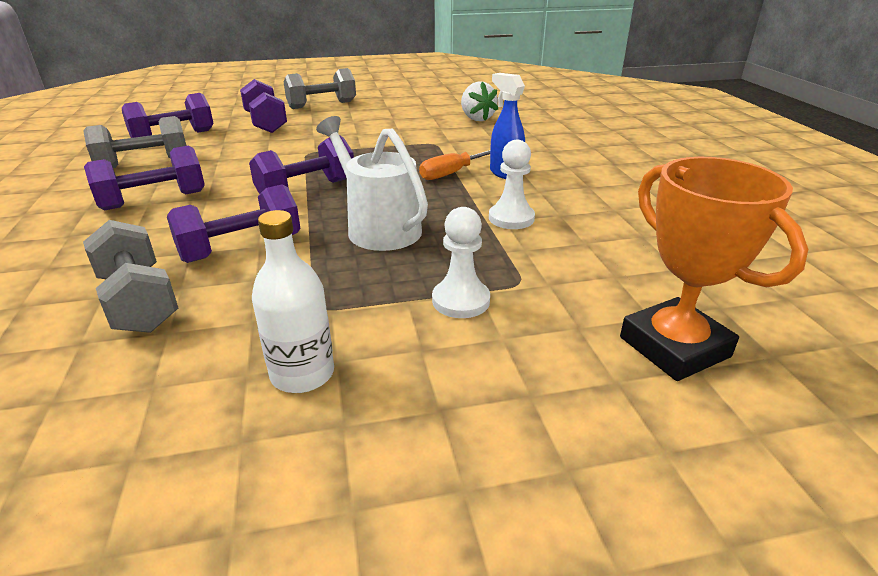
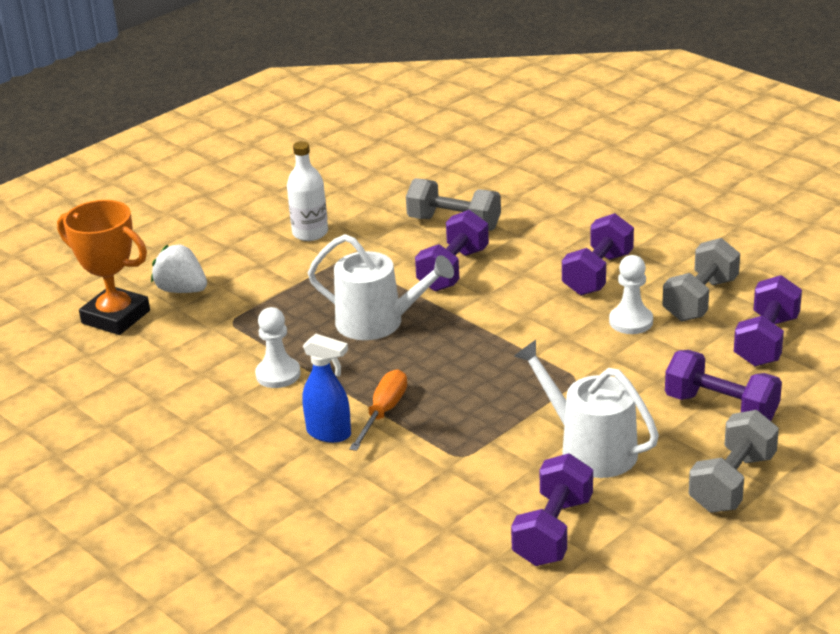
camera: 150 degrees right, 0 degrees up
(306, 189) = (494, 334): purple dumbbell -> purple dumbbell (553, 531)
(360, 128) = (591, 449): none -> white watering can
(461, 301) = (261, 295): white pawn -> white pawn (631, 321)
(476, 118) = (468, 544): white strawberry -> white strawberry (182, 290)

